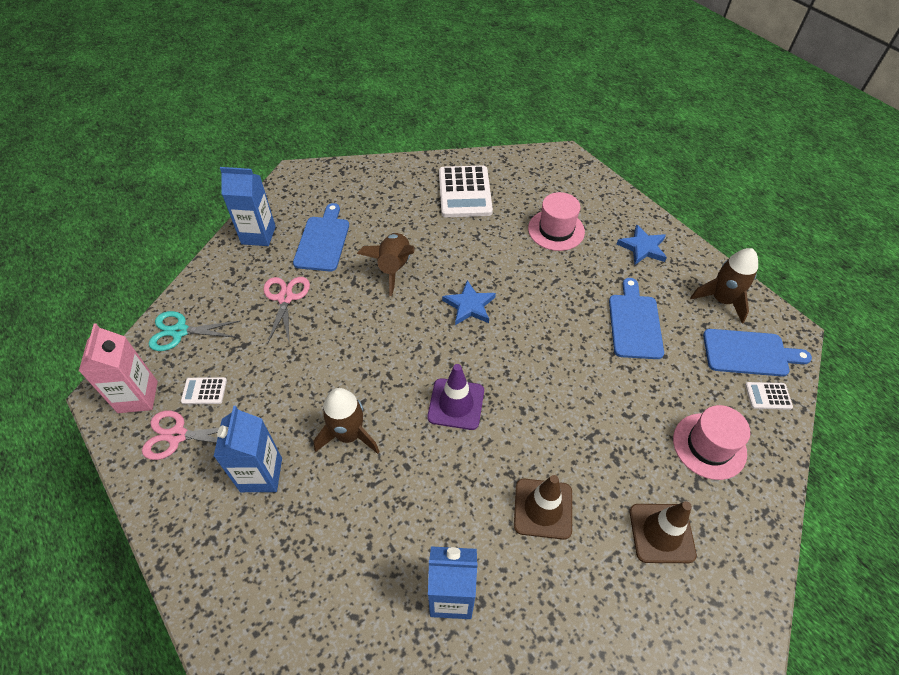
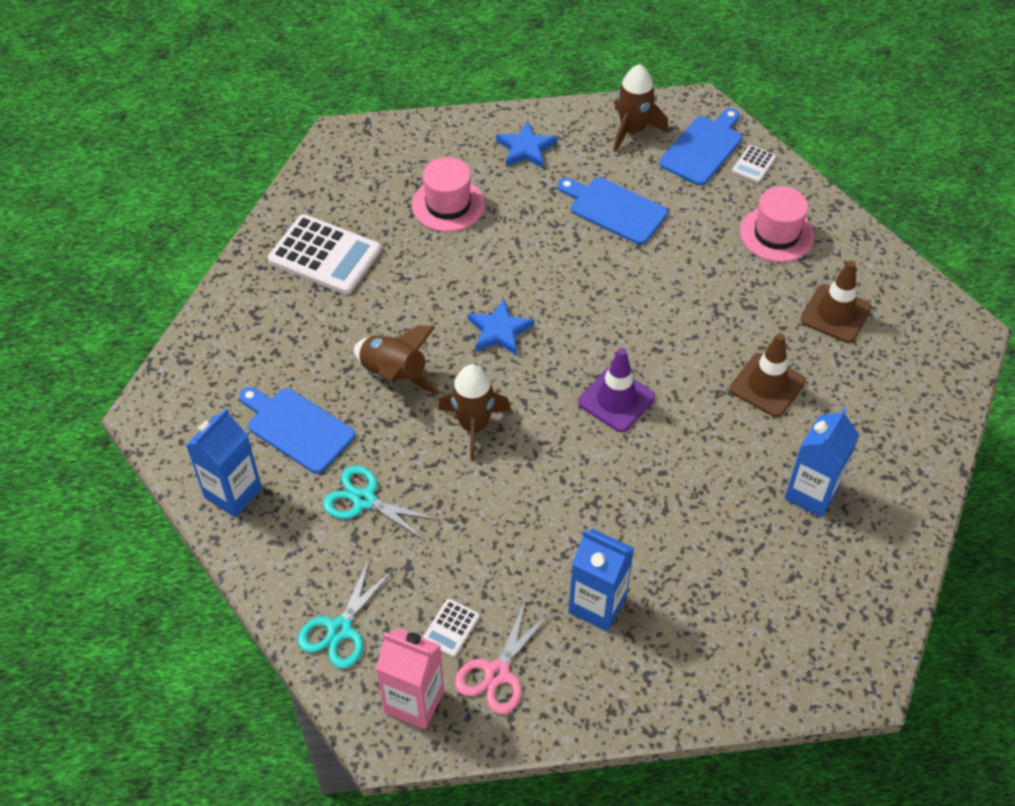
camera: 60 degrees left, 0 degrees up
(285, 298) = (364, 500): pink scissors -> turquoise scissors
(349, 434) = (596, 508): brown rocket -> brown rocket (473, 425)

